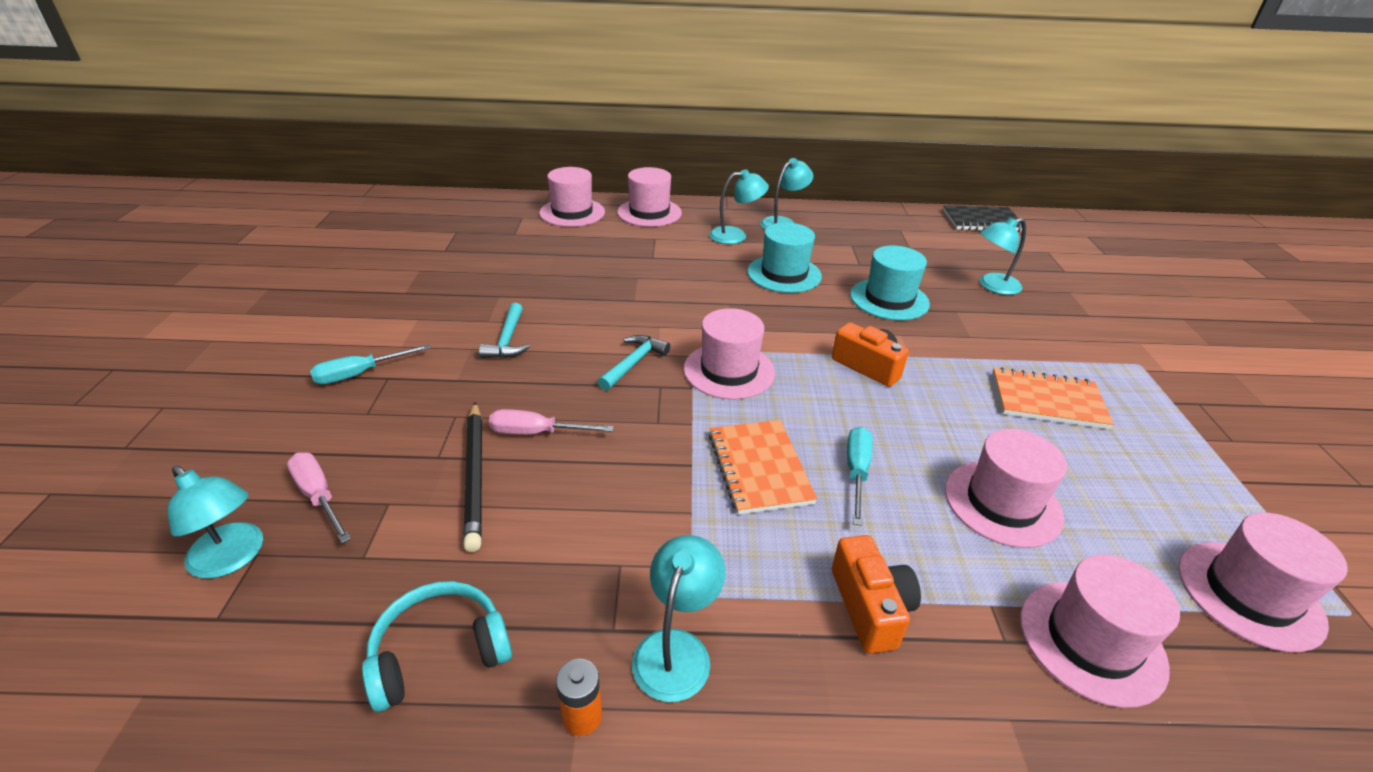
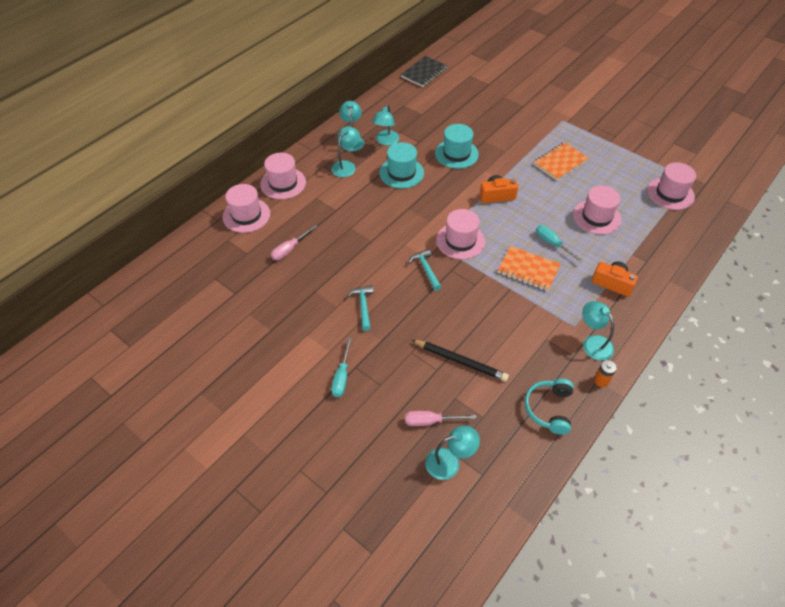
camera: 50 degrees left, 15 degrees up
(507, 340) = (363, 306): turquoise hammer -> turquoise hammer turned 135 degrees counterclockwise
(537, 433) = (448, 328): pink screwdriver -> pink screwdriver (290, 249)
(992, 286) = (478, 115): turquoise lamp -> turquoise lamp (386, 141)
(1091, 641) = (660, 242): pink hat -> none

